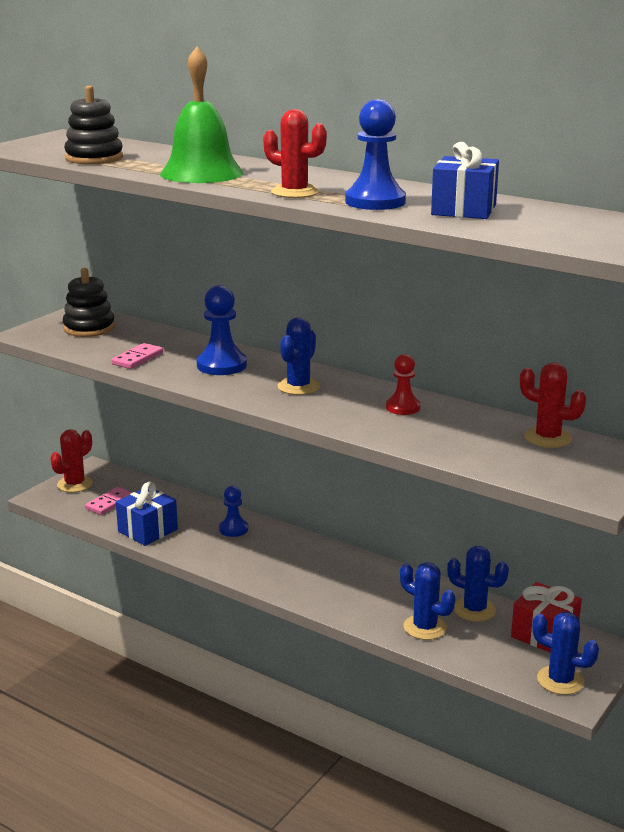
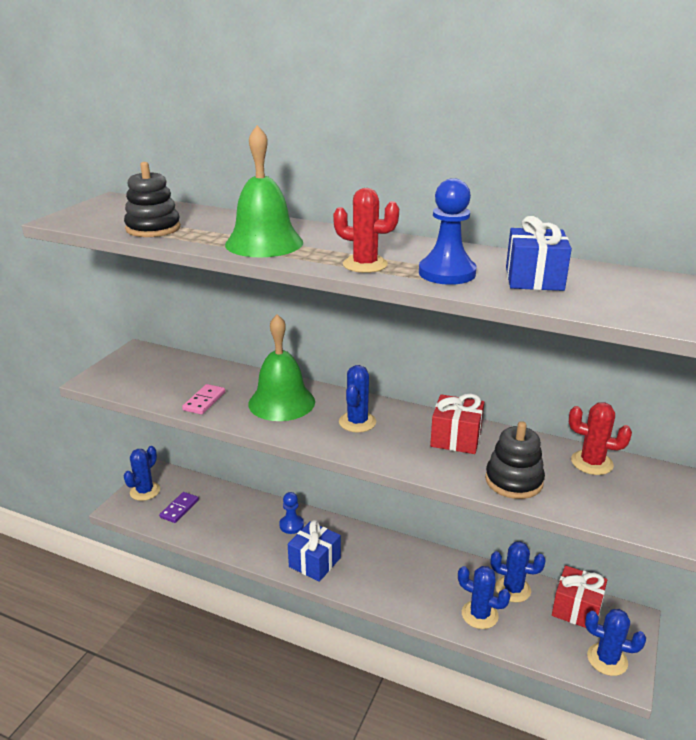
camera: 10 degrees left, 5 degrees up
(75, 484) = (145, 491): red cactus -> blue cactus
(89, 328) = (151, 368): black stacking toy -> black stacking toy (514, 481)
(109, 503) = (179, 509): pink domino -> purple domino
(148, 530) = (219, 535): blue gift -> blue gift (315, 562)
(221, 365) = (281, 402): blue pawn -> green bell
(403, 407) = (456, 438): red pawn -> red gift

